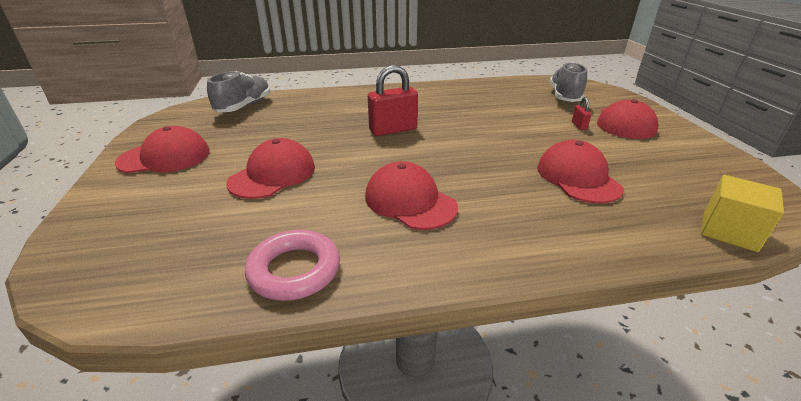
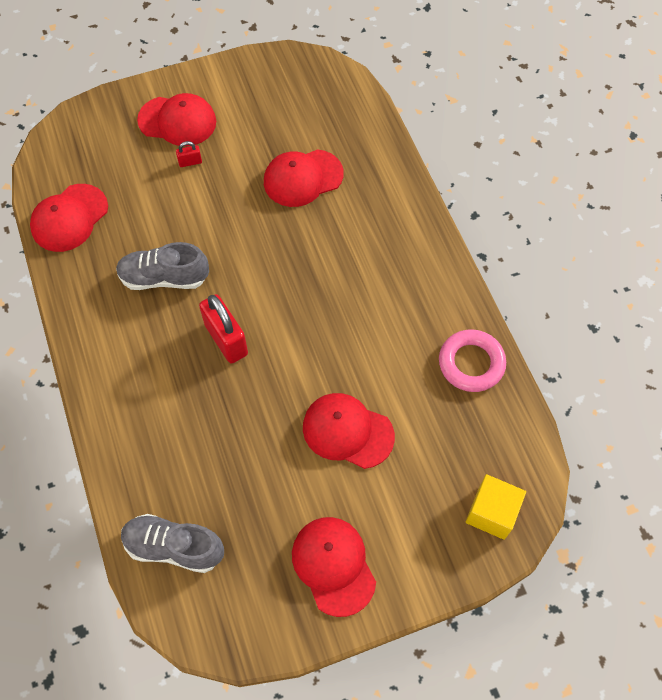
camera: 100 degrees left, 30 degrees up
(410, 201) = (368, 302): red cap -> red cap (69, 218)
(564, 96) = (102, 164): grey shoe -> grey shoe (164, 278)
(729, 231) = (361, 102): yellow cube -> yellow cube (491, 512)

